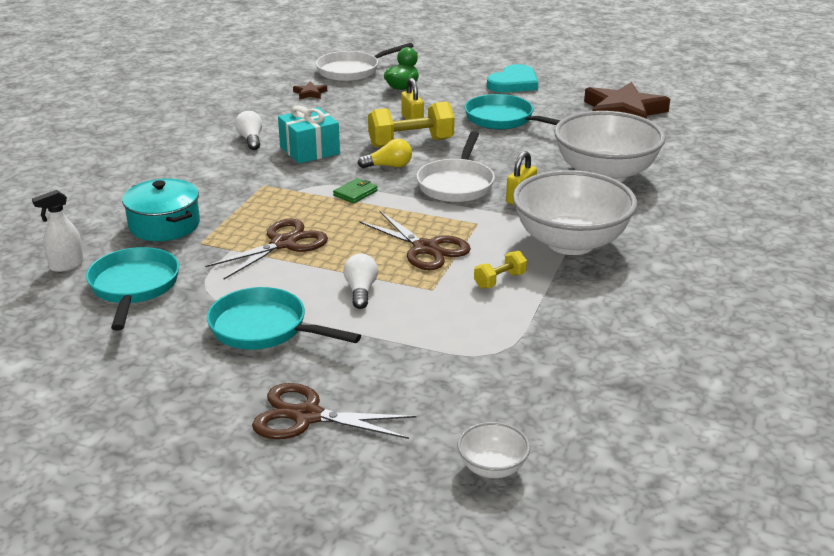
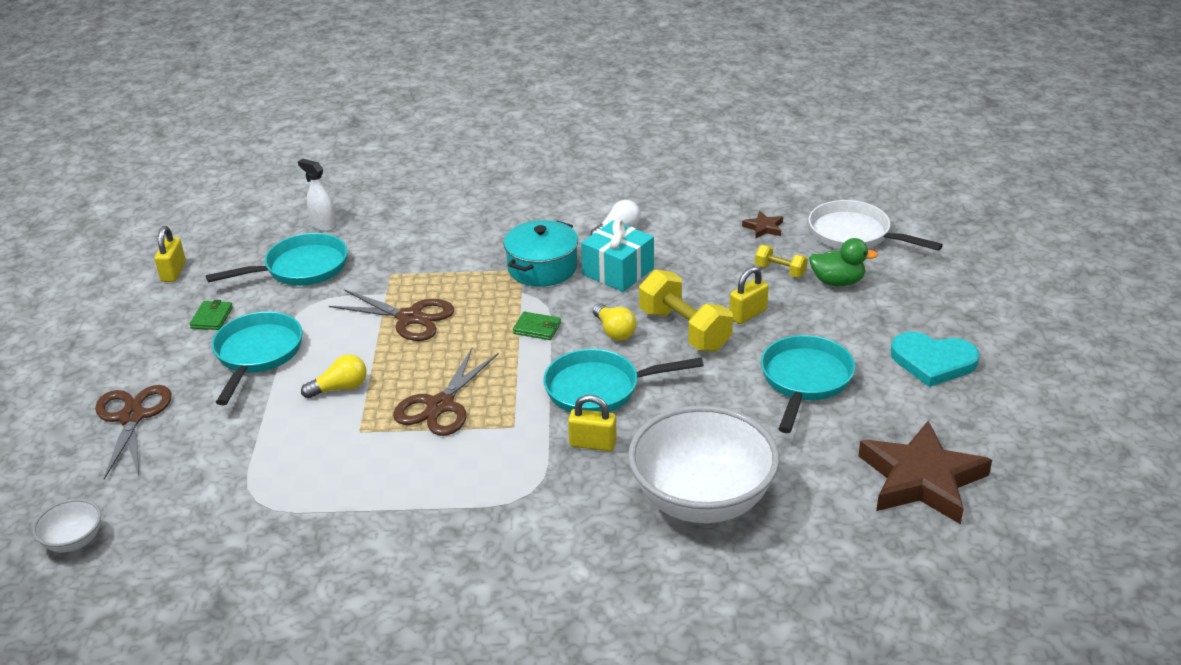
camera: 70 degrees right, 5 degrees up
(43, 367) = (173, 272): none -> yellow padlock
(164, 225) = (414, 245): turquoise pot -> turquoise pot (542, 268)
(168, 350) = (212, 318): none -> green wallet
(361, 291) = (340, 388): white light bulb -> yellow light bulb
(456, 184) = (599, 389): white pan -> turquoise pan
(500, 280) = (395, 472): yellow dumbbell -> yellow dumbbell (780, 271)
(570, 242) = (503, 506): white bowl -> none

